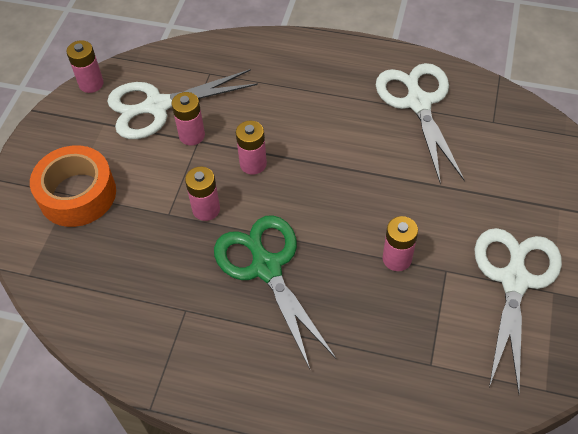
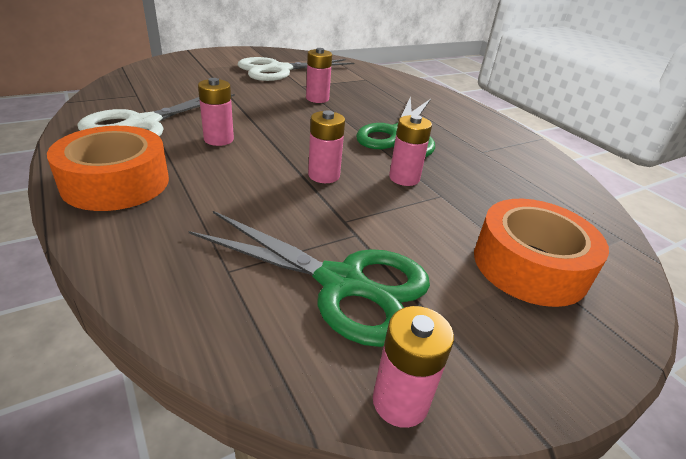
camera: 140 degrees left, 20 degrees down
(157, 106) = (341, 283): white scissors -> green scissors
(192, 135) = (344, 228): pink battery -> pink battery (219, 139)
(333, 63) = (116, 182): none -> orange tape

